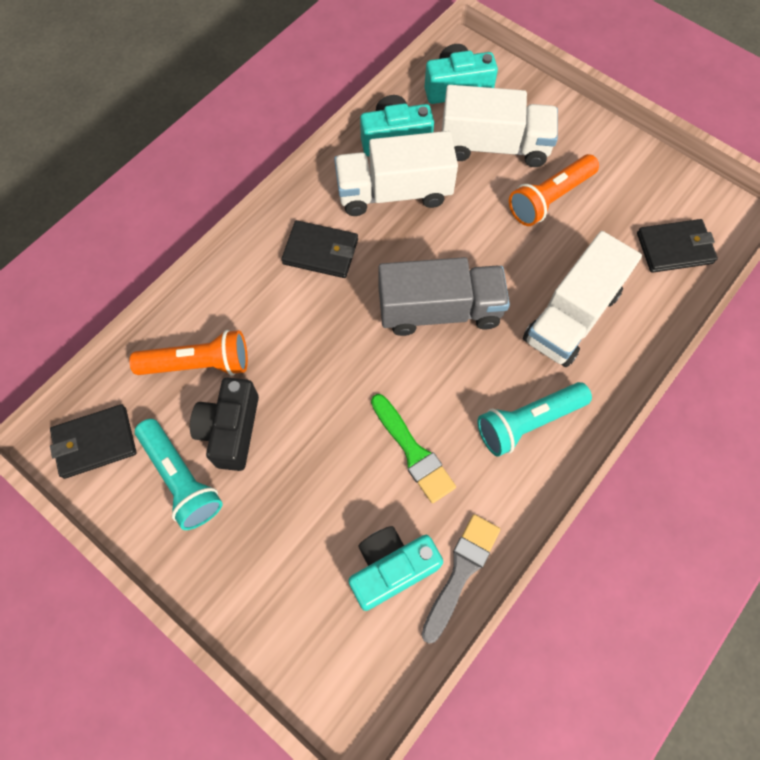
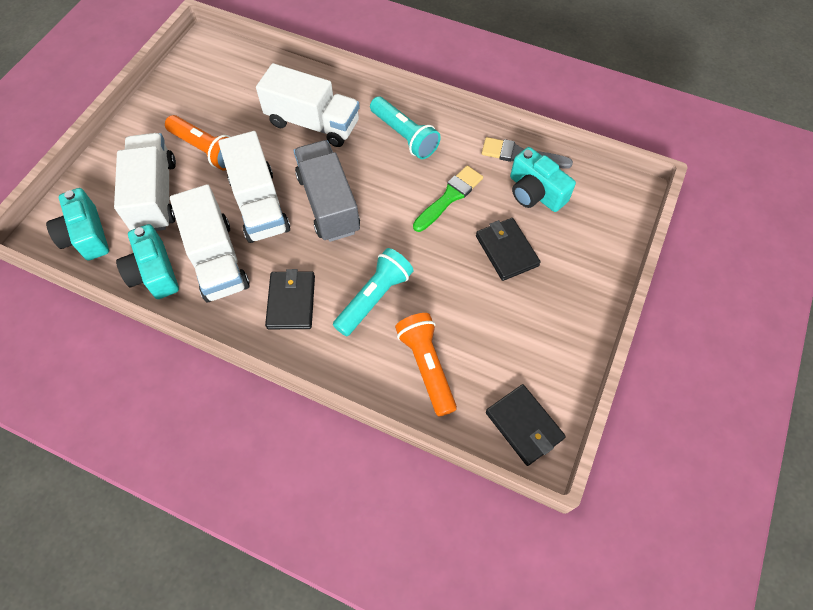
camera: 105 degrees left, 5 degrees down
(181, 478) = (527, 345): turquoise flashlight -> turquoise flashlight (374, 298)
(231, 430) = (475, 322): black camera -> none
(456, 240) = (259, 205): none -> white truck
(674, 248) = (240, 73): black wallet -> black wallet (506, 250)

